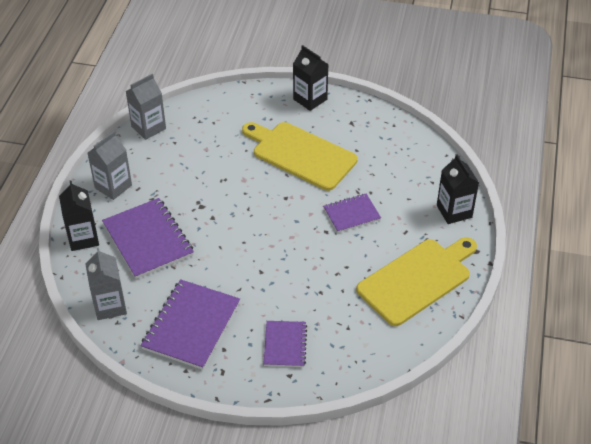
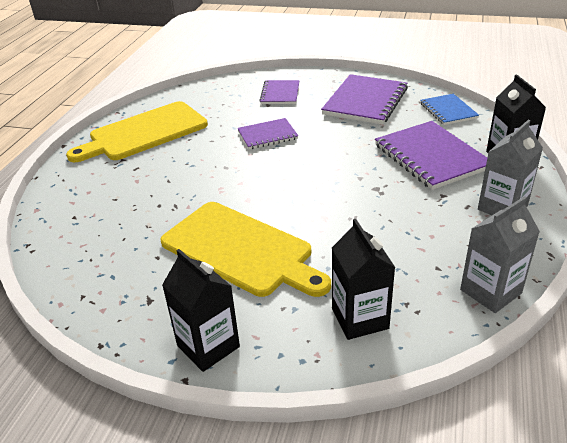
camera: 175 degrees left, 10 degrees down
(110, 306) = (448, 111): grey carton -> blue notebook
(351, 214) = (191, 182): purple notebook -> purple notebook (267, 135)
(454, 211) = (68, 186): black carton -> black carton (360, 318)

